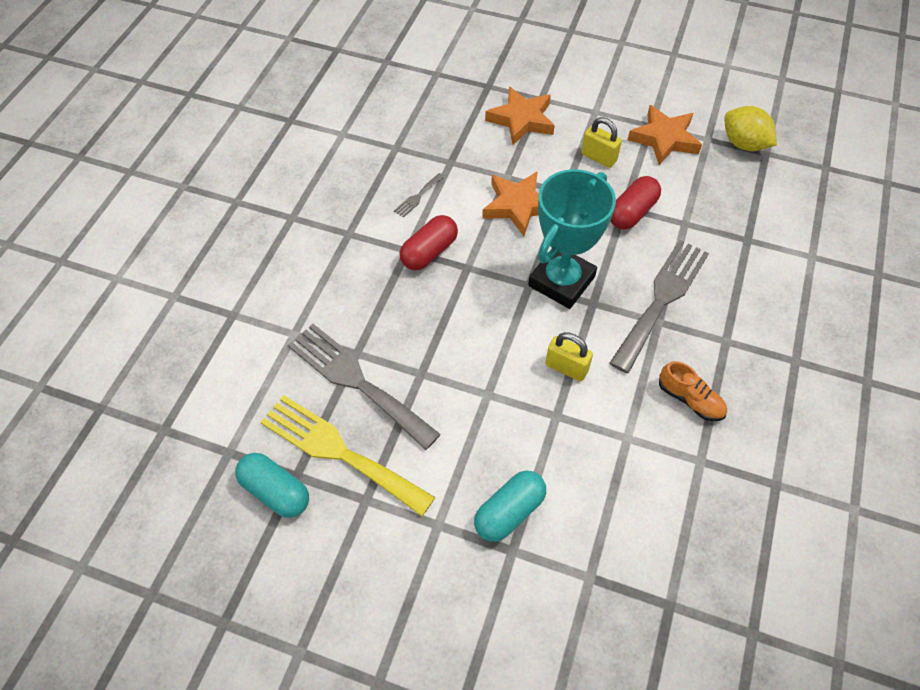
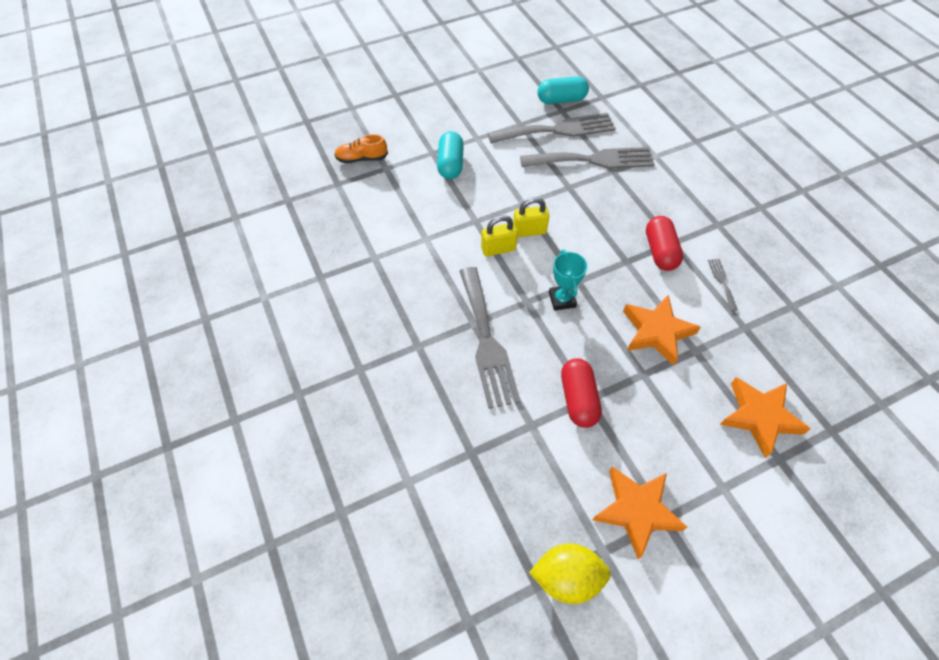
camera: 135 degrees right, 0 degrees up
(339, 451) = (557, 130): yellow fork -> grey fork
(561, 281) = (562, 300): turquoise trophy -> turquoise trophy, size x0.51
(598, 157) = (660, 433): yellow padlock -> yellow padlock (529, 231)
(690, 399) = (409, 287): orange shoe -> orange shoe (362, 159)

